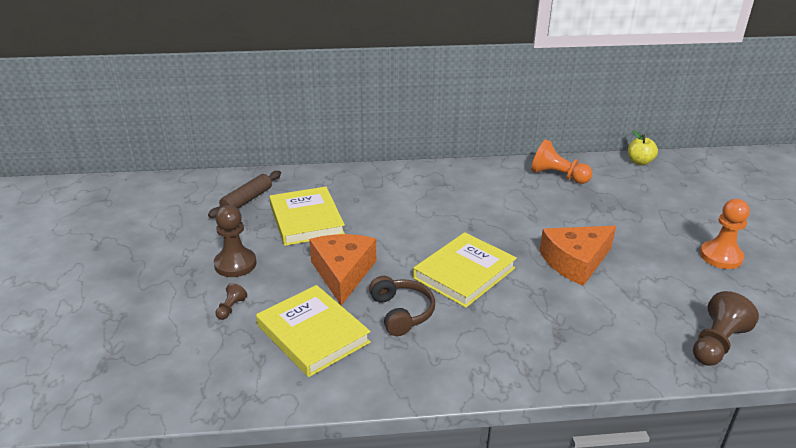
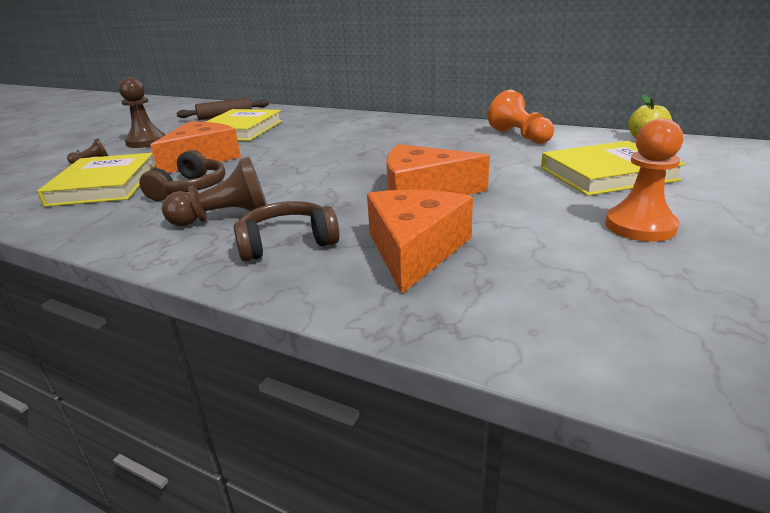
camera: 35 degrees right, 5 degrees down
(464, 273) = (295, 177): yellow book -> yellow book (607, 174)
(562, 340) = (287, 243): none -> brown headphones
(639, 317) = (415, 250): none -> orange cheese
(716, 343) = (481, 304): brown pawn -> brown pawn (225, 218)

